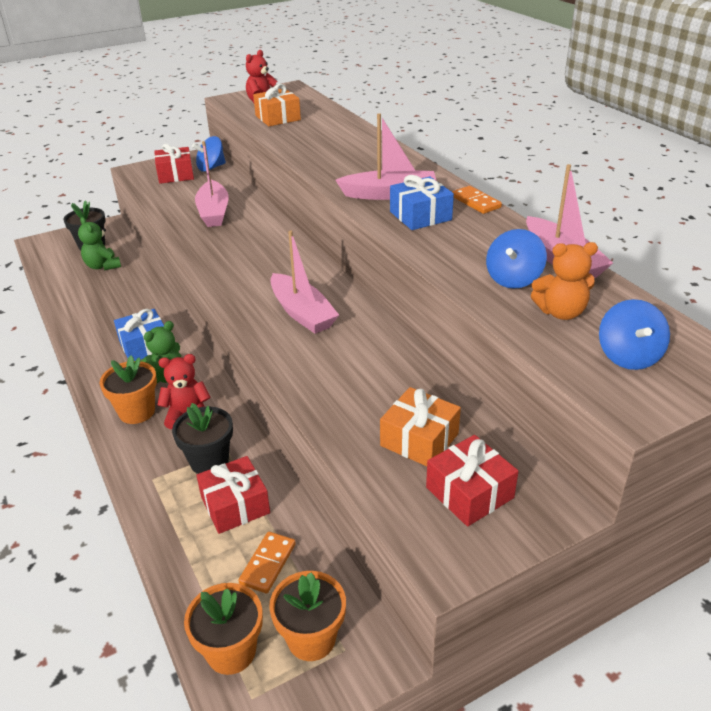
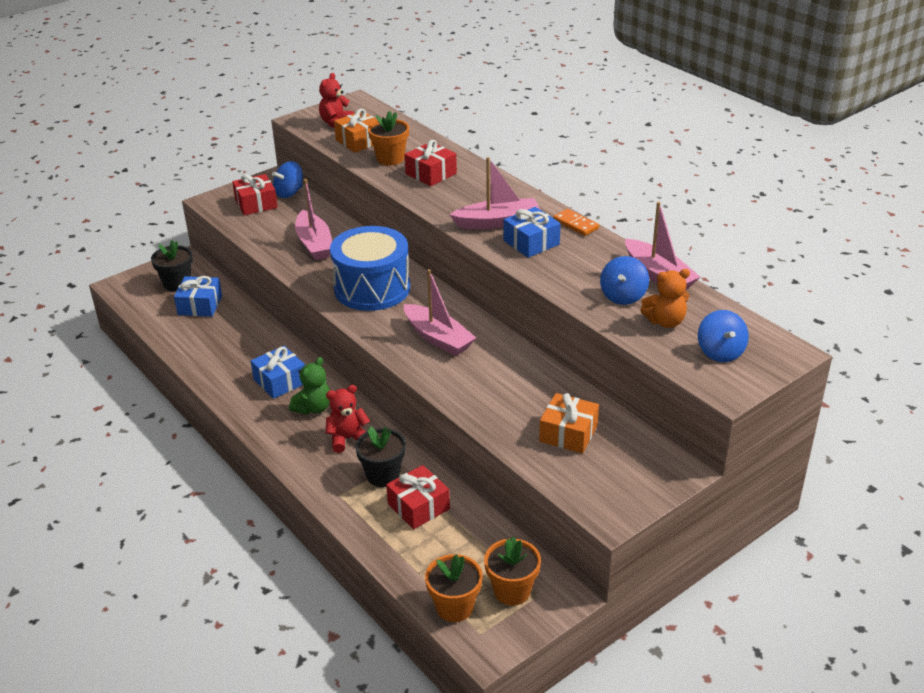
camera: 10 degrees left, 0 degrees up
(103, 266) = (200, 305): green teddy bear -> blue gift
(137, 412) = (300, 441): orange flower pot -> orange flower pot (390, 159)
(252, 257) = (372, 288): none -> blue drum
(268, 564) = (461, 545): orange domino -> none
(469, 492) = (615, 467): red gift -> red gift (431, 174)

